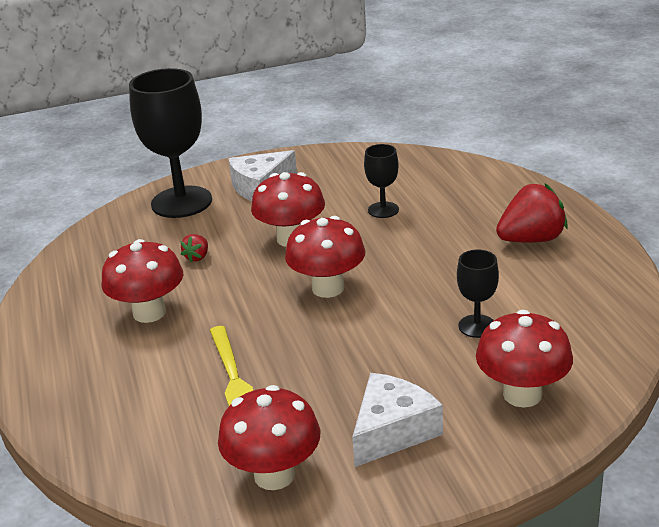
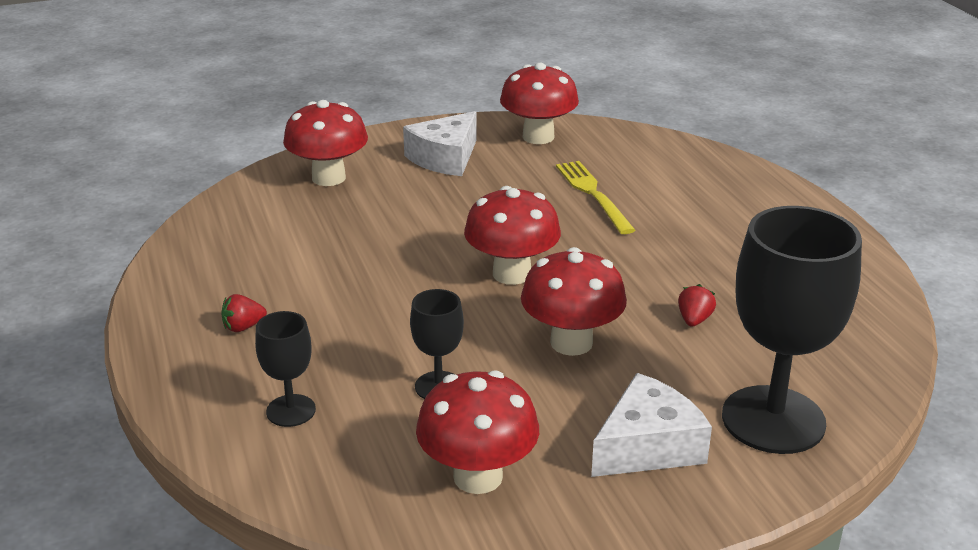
camera: 175 degrees right, 0 degrees up
(149, 313) = (715, 254): red mushroom -> red mushroom (478, 476)
(477, 326) = (350, 230): black goblet -> black goblet (291, 410)
(531, 239) = (243, 327): red strawberry -> red strawberry, size x0.47

